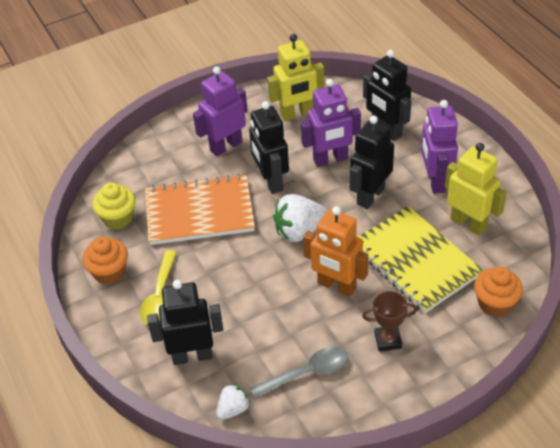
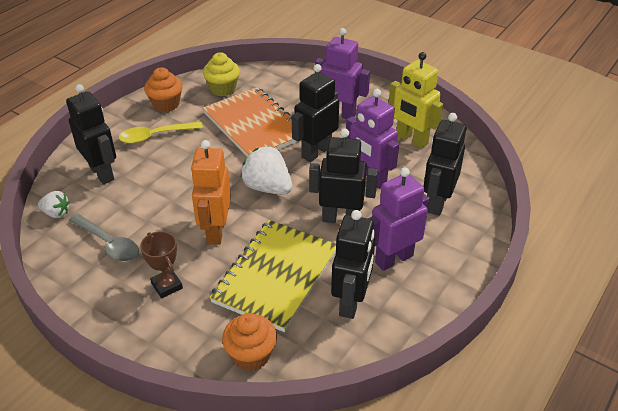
camera: 60 degrees right, 5 degrees down
(468, 223) = (351, 302): yellow robot -> black robot

